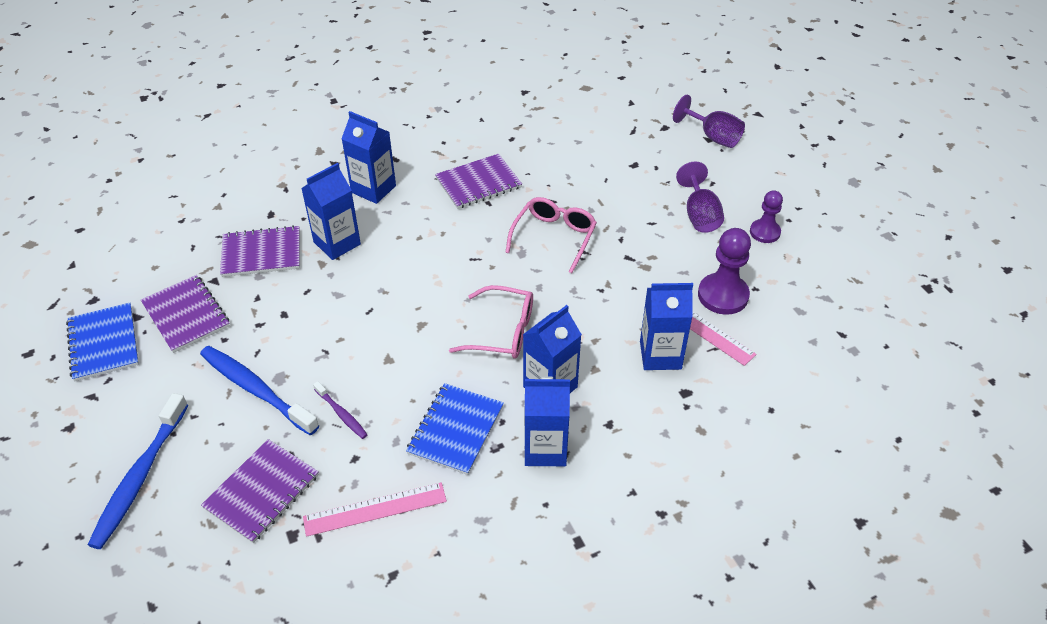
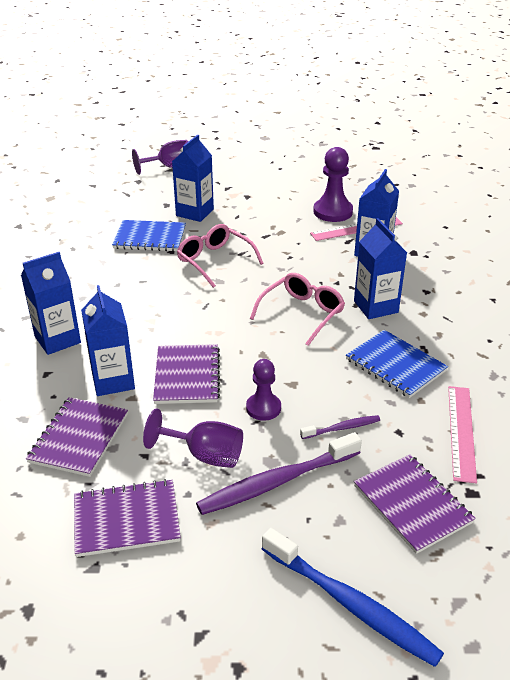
camera: 65 degrees left, 10 degrees down
(103, 343) = (116, 609): blue notebook -> blue notebook (150, 238)
(256, 389) = (276, 482): blue toothbrush -> purple toothbrush
(478, 183) = (112, 279): purple notebook -> purple notebook (187, 376)
(545, 449) = (436, 326): blue carton -> blue carton (194, 212)
(699, 215) = (246, 196): purple goblet -> purple goblet (205, 455)
(764, 232) = (285, 179): purple pawn -> purple pawn (263, 408)

